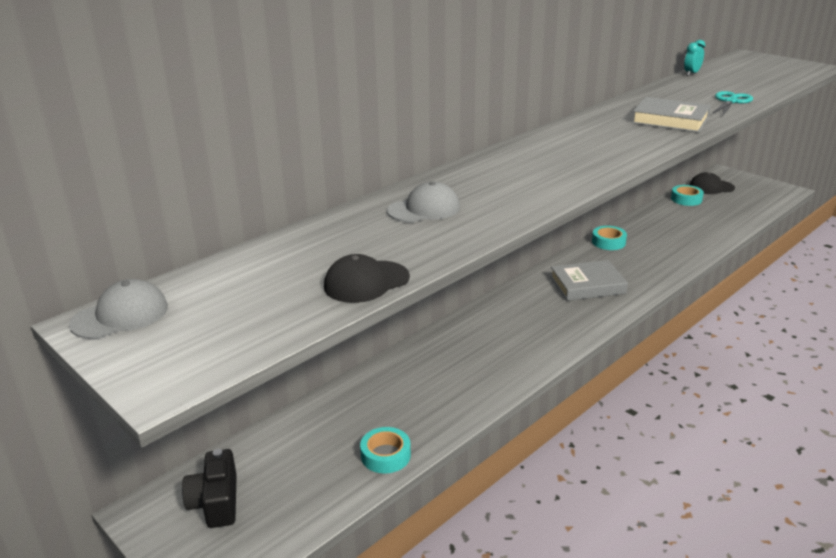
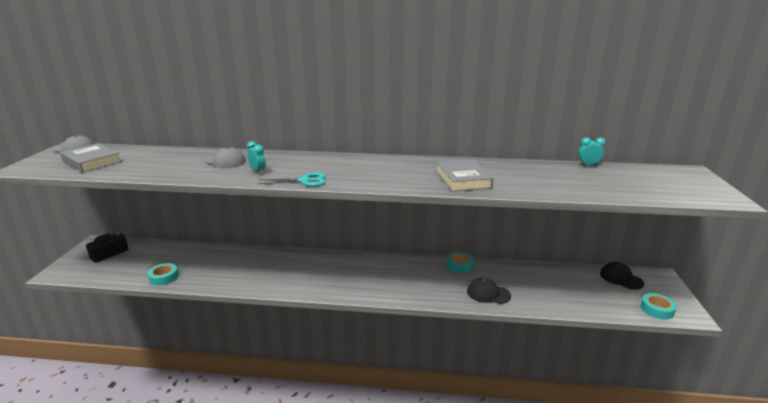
camera: 50 degrees right, 5 degrees down
(366, 282) = (129, 172): black cap -> black cap (488, 293)
(501, 198) = (258, 171): none -> turquoise clock
(587, 285) = (391, 276): grey book -> grey book (92, 161)
(686, 199) = (578, 274): turquoise tape -> turquoise tape (657, 309)
(730, 102) = (546, 188): turquoise scissors -> turquoise scissors (304, 181)

